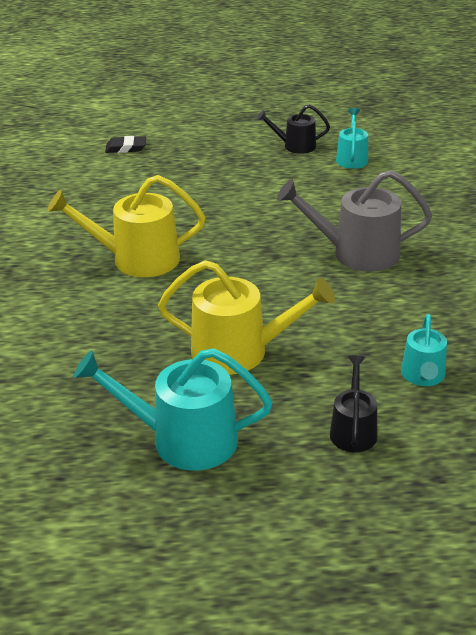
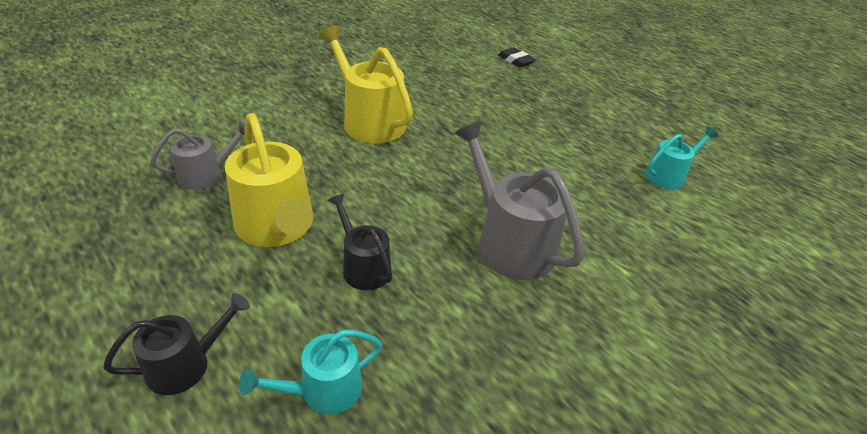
camera: 50 degrees right, 5 degrees up
(126, 372) = (206, 175): none -> grey watering can
(184, 439) = (120, 244): turquoise watering can -> none
(295, 146) = (638, 135): black watering can -> black watering can (363, 267)

